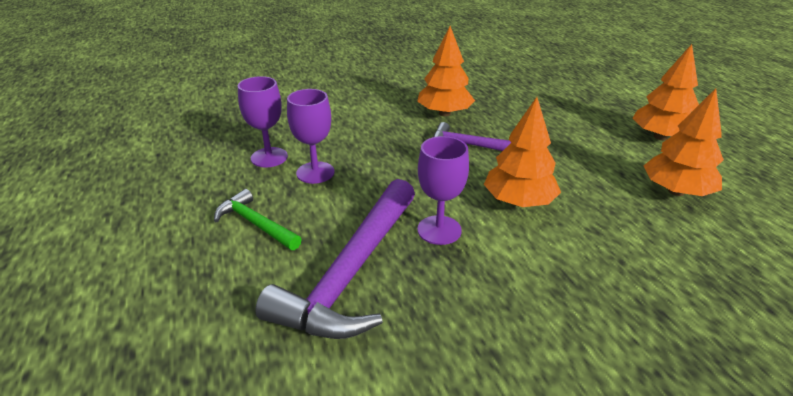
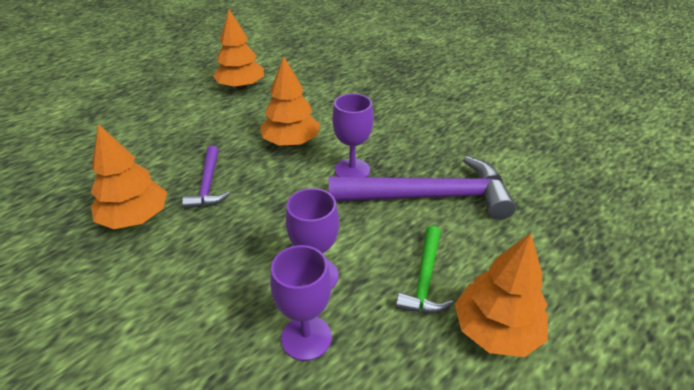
camera: 115 degrees left, 5 degrees up
(660, 137) = (158, 94): orange tree -> orange tree (496, 330)

